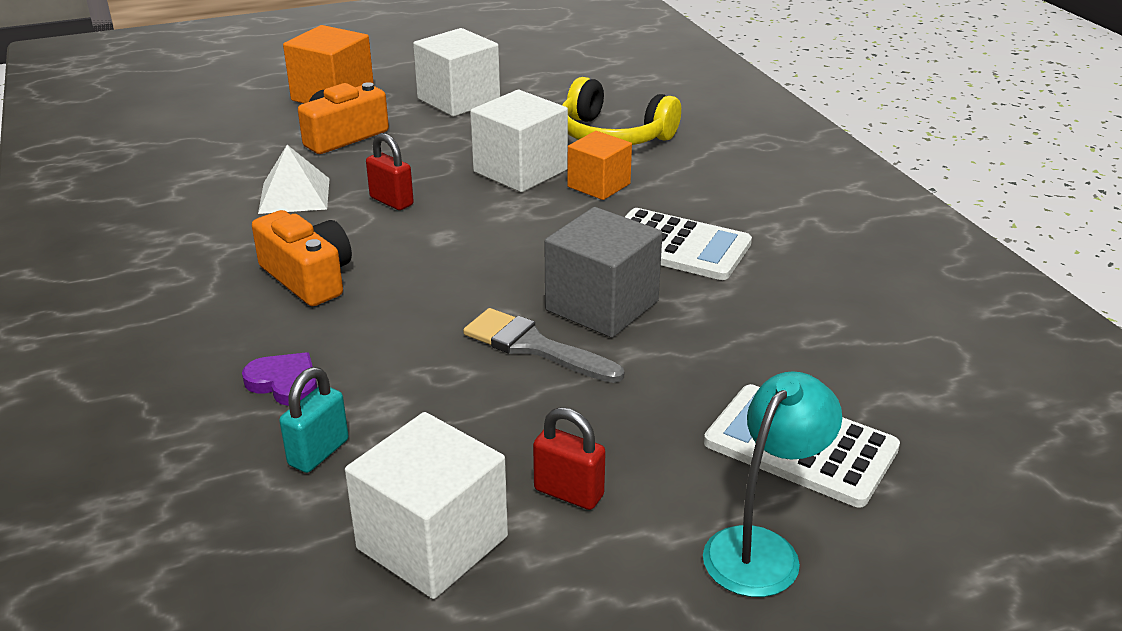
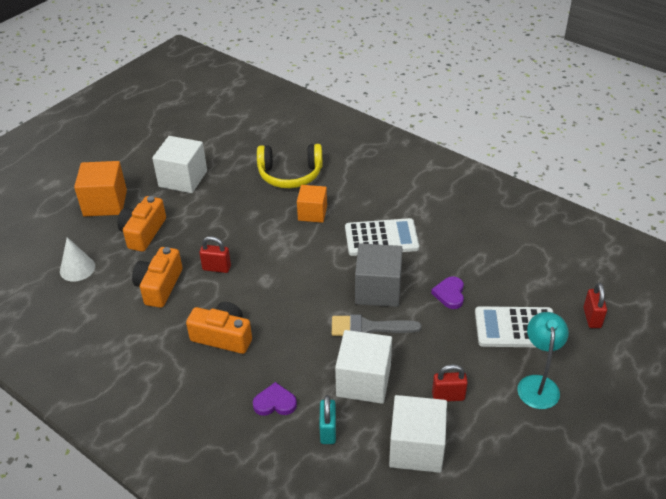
camera: 30 degrees left, 10 degrees up
(220, 146) = (77, 268): none -> white cone
(294, 195) = (159, 286): white pyramid -> orange camera
(520, 171) = (264, 219): white cube -> white cube (363, 381)
(721, 354) = (449, 294): none -> purple heart
(980, 491) = (592, 318): none -> red padlock

